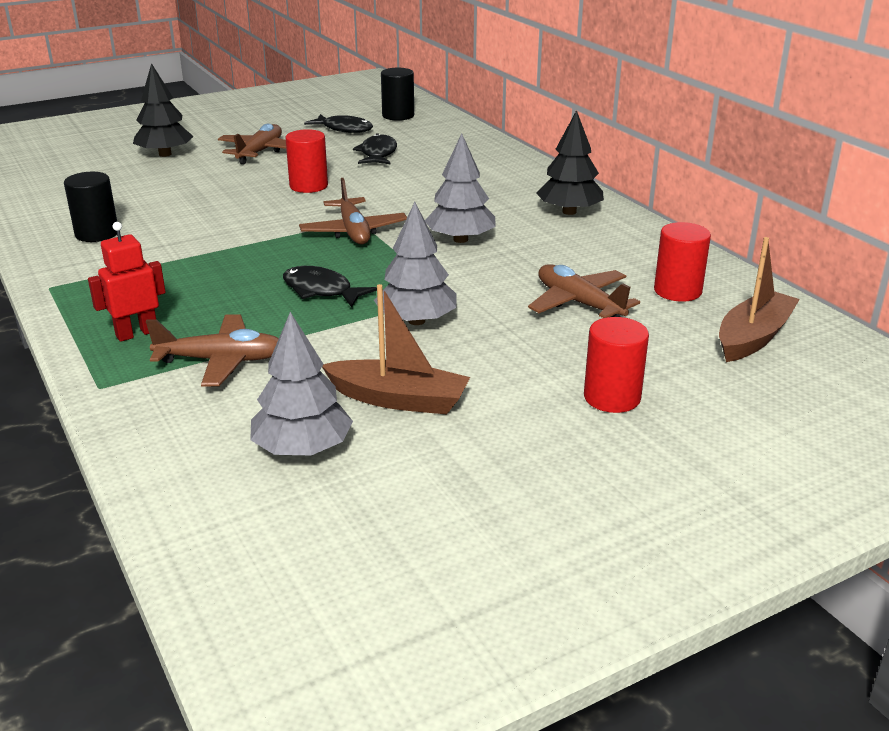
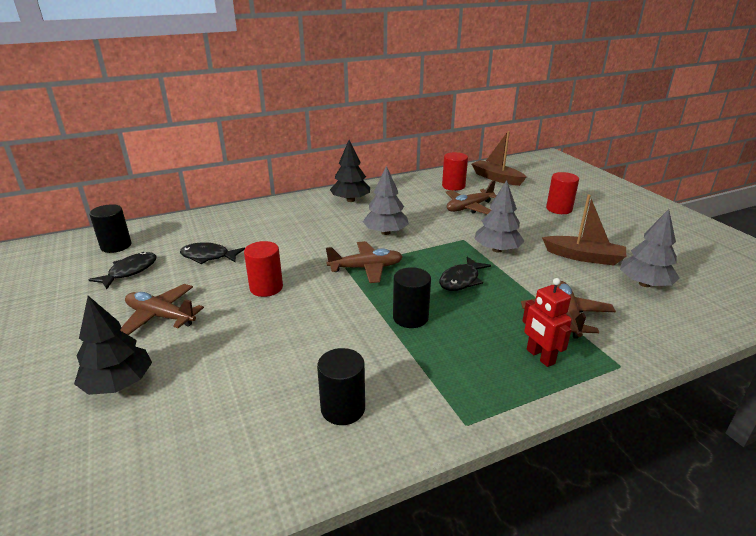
camera: 85 degrees left, 0 degrees up
(236, 259) = (410, 317): none -> black cylinder
(398, 399) = (584, 257): brown boat -> brown boat turned 90 degrees clockwise

